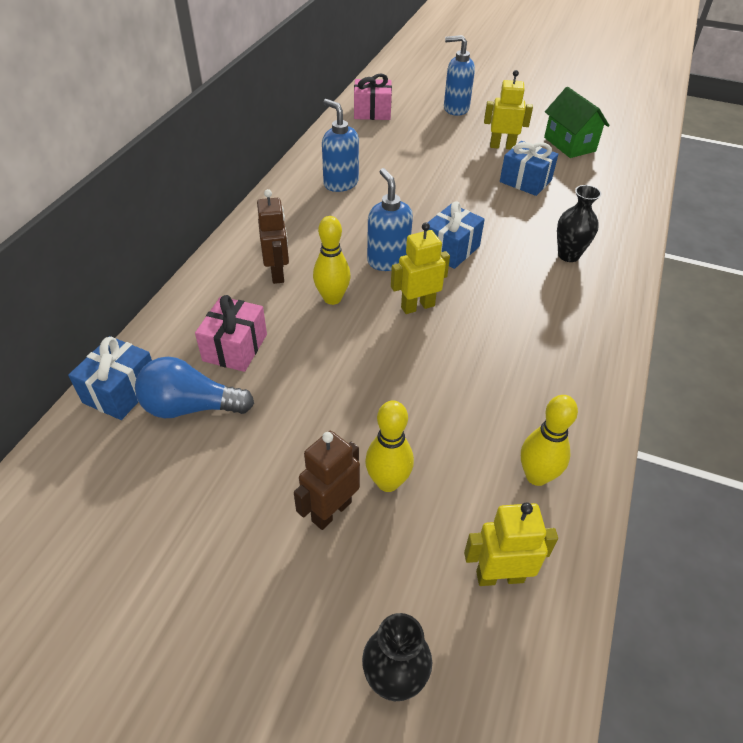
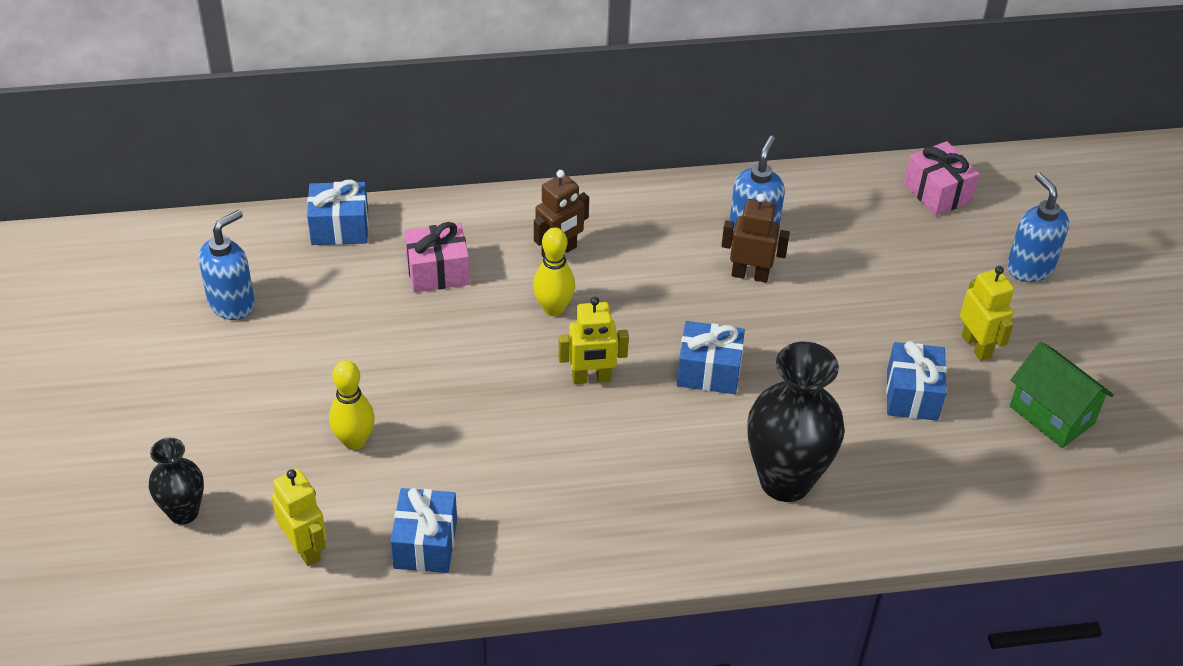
camera: 60 degrees right, 0 degrees up
(190, 407) = (352, 279): blue light bulb -> none
(331, 511) = (303, 416): brown robot -> brown robot (750, 275)
(388, 261) = (646, 326): blue soap dispenser -> blue soap dispenser (232, 304)
(417, 306) = (591, 378): yellow robot -> yellow robot turned 135 degrees clockwise
(536, 476) = (425, 544): yellow bowling pin -> blue gift
(568, 255) = (785, 481): black vase -> black vase, size x1.82
(569, 144) = (1051, 415): green house -> green house turned 75 degrees counterclockwise

